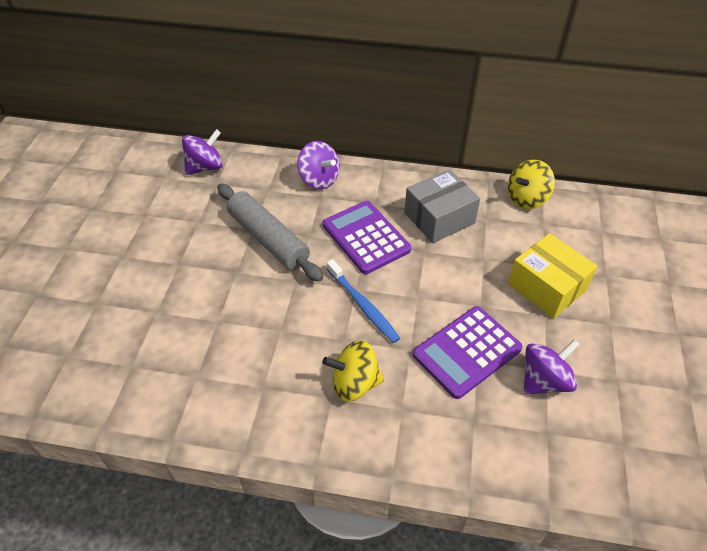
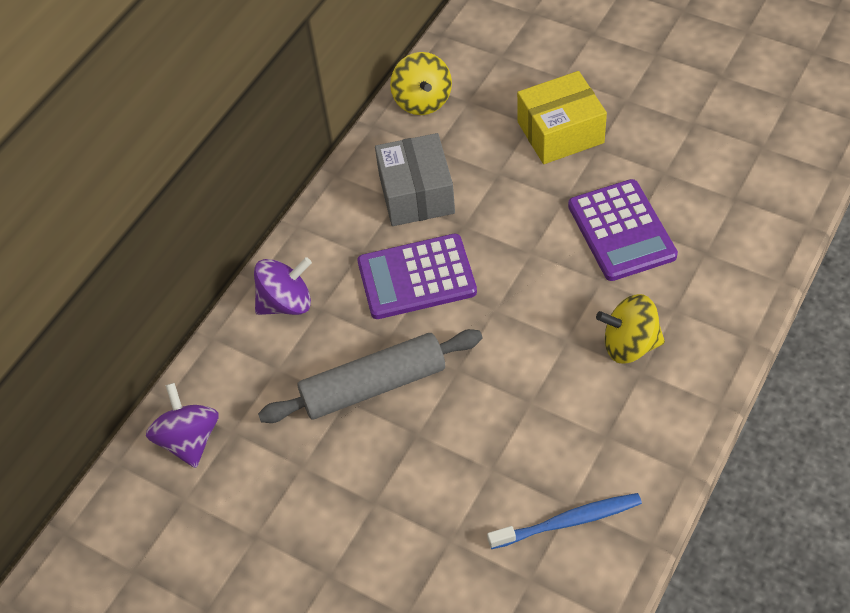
camera: 65 degrees left, 5 degrees up
(354, 383) = (629, 344): yellow spinning top -> yellow spinning top turned 75 degrees clockwise
(363, 305) = (524, 308): blue toothbrush -> blue toothbrush (568, 521)
(544, 380) = (676, 179): purple spinning top -> none

